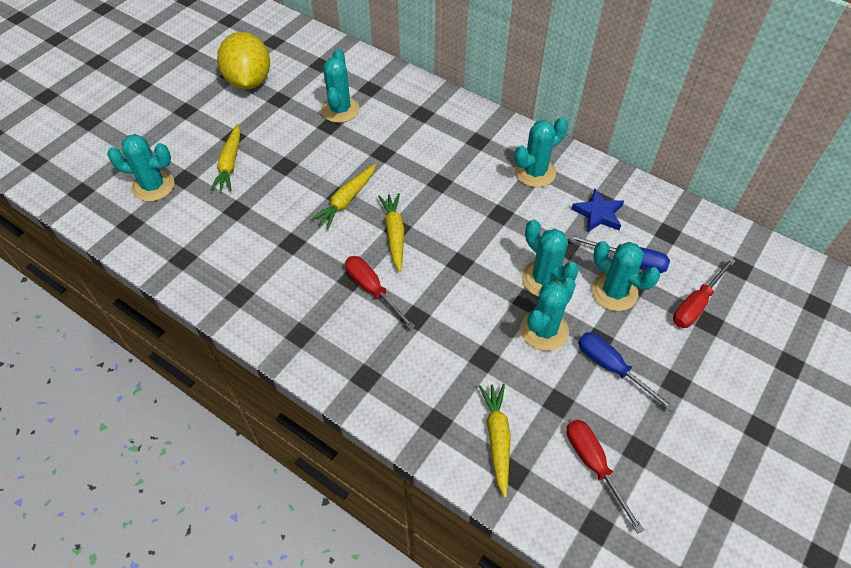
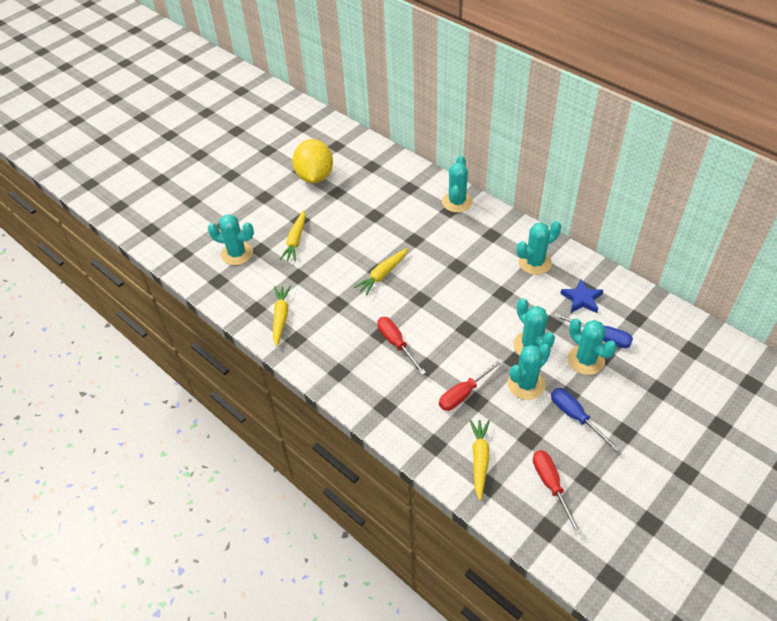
camera: 10 degrees right, 5 degrees down
(340, 110) = (384, 203): turquoise cactus -> turquoise cactus (457, 202)
(394, 234) = (417, 303): yellow carrot -> yellow carrot (281, 317)
(696, 304) = (650, 375): red screwdriver -> red screwdriver (464, 393)

